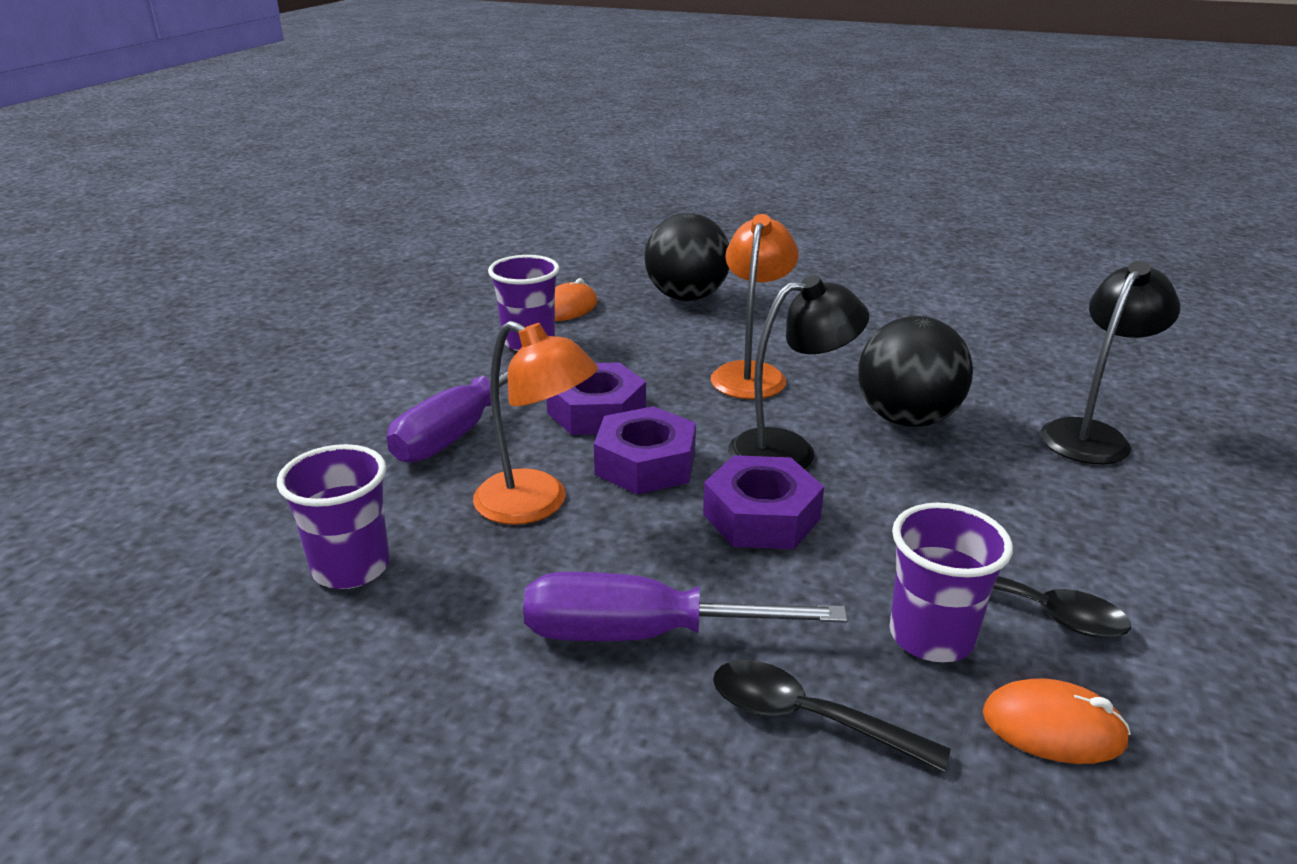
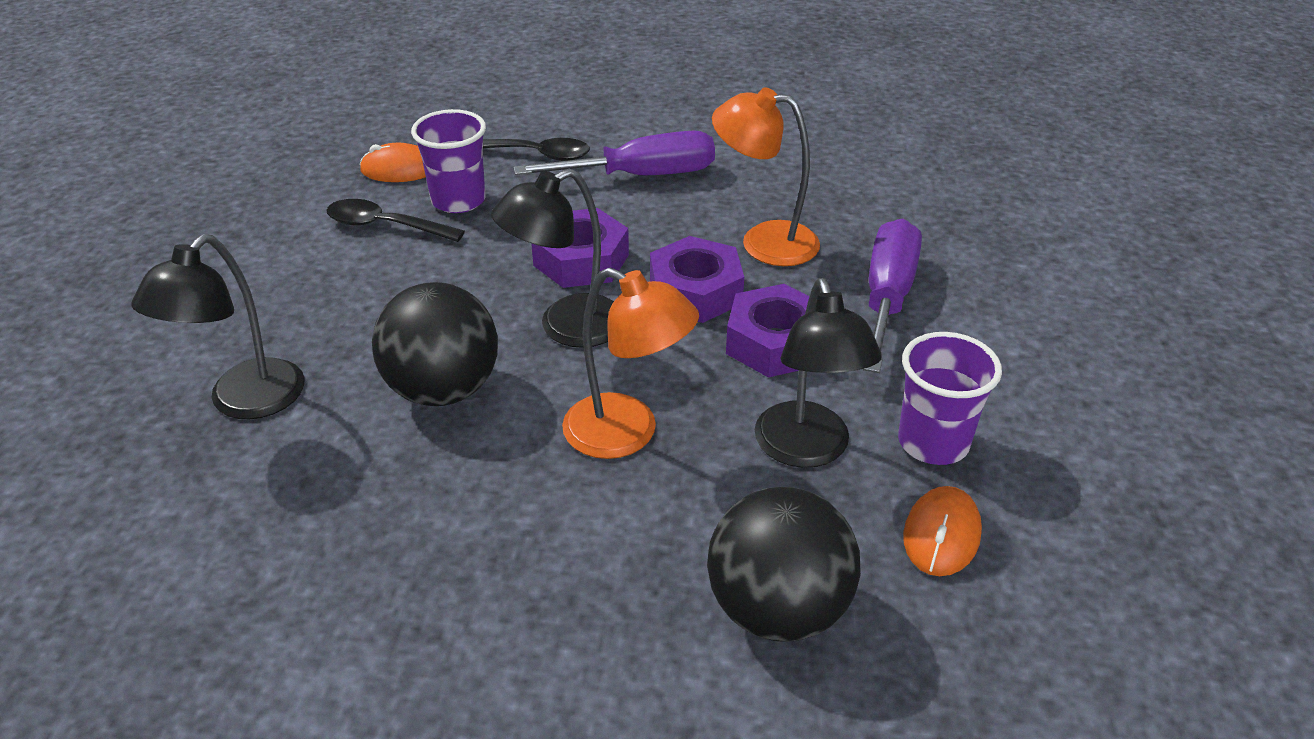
camera: 165 degrees right, 10 degrees up
(351, 568) = (854, 182): purple cup -> none
(621, 349) = (806, 450): none -> black lamp
(751, 373) = (627, 434): orange lamp -> orange lamp turned 60 degrees counterclockwise

